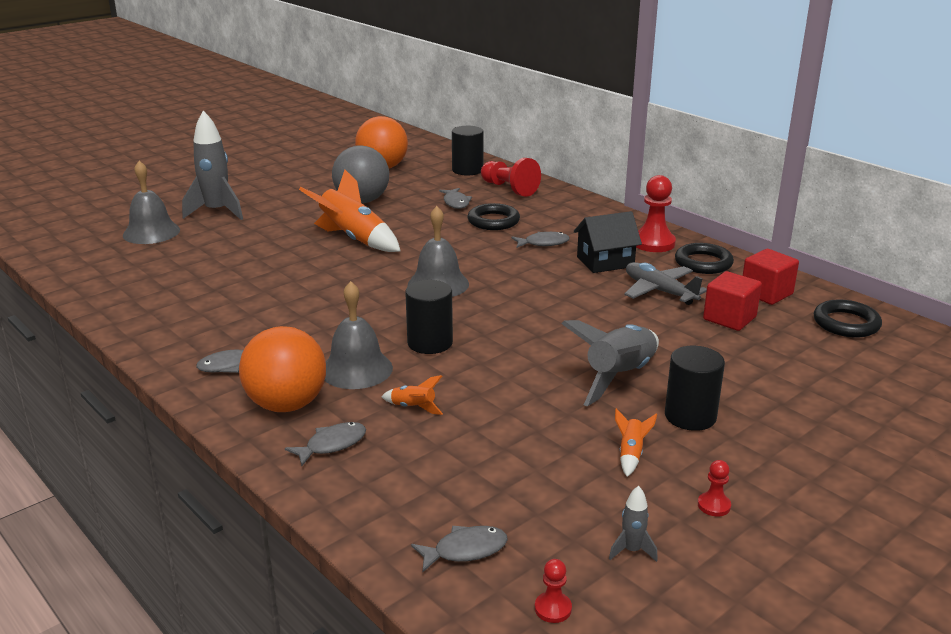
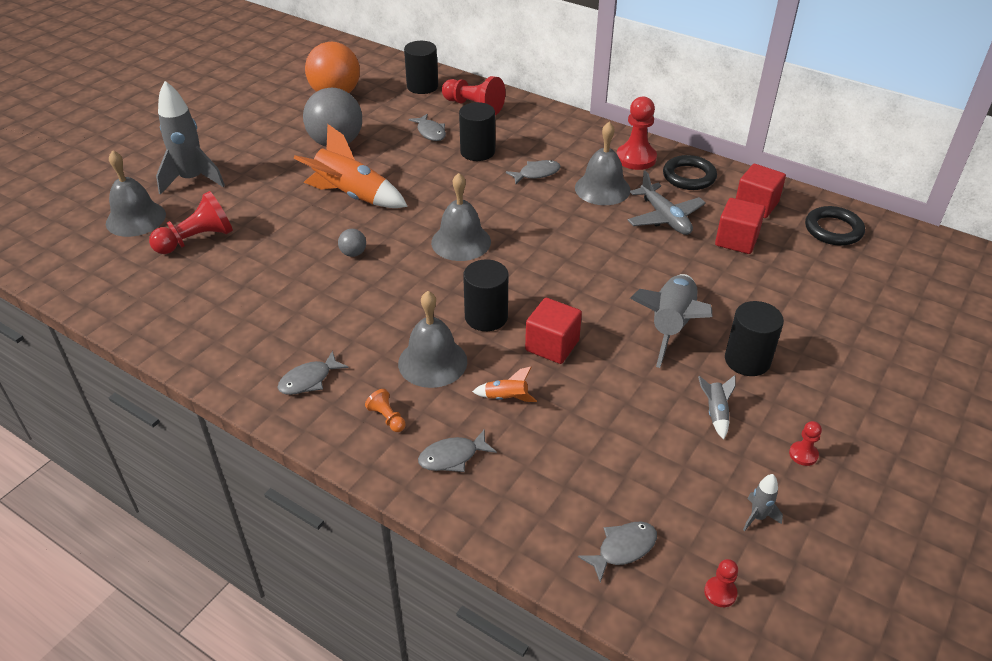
camera: 15 degrees left, 15 degrees up
(194, 253) = (197, 240): none -> red pawn
(286, 405) = (387, 418): orange ball -> orange pawn
(330, 280) = (353, 253): none -> grey ball
(332, 445) = (452, 457): grey fish -> grey fish turned 150 degrees counterclockwise
(484, 374) = (552, 345): none -> red cube
(493, 221) = (477, 152): black ring -> black cylinder
(605, 262) = (602, 188): black house -> grey bell
(631, 454) = (715, 413): orange rocket -> grey rocket
(659, 291) = (664, 218): grey plane -> grey plane turned 150 degrees counterclockwise

